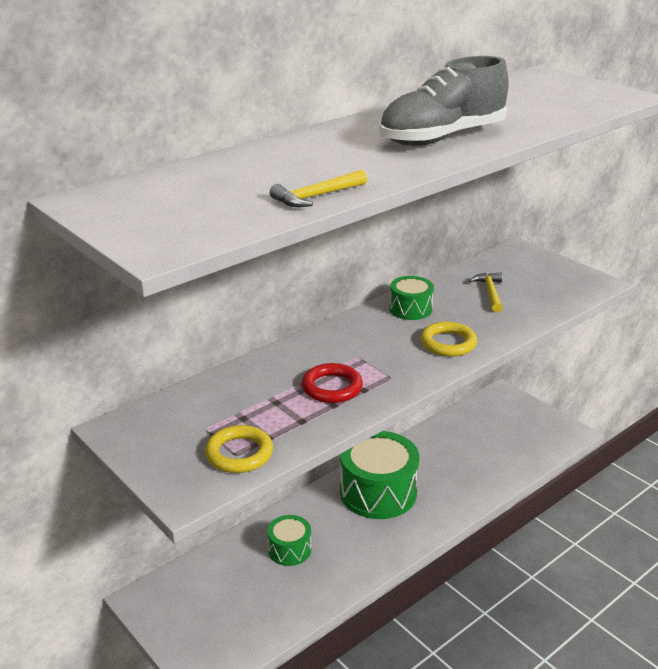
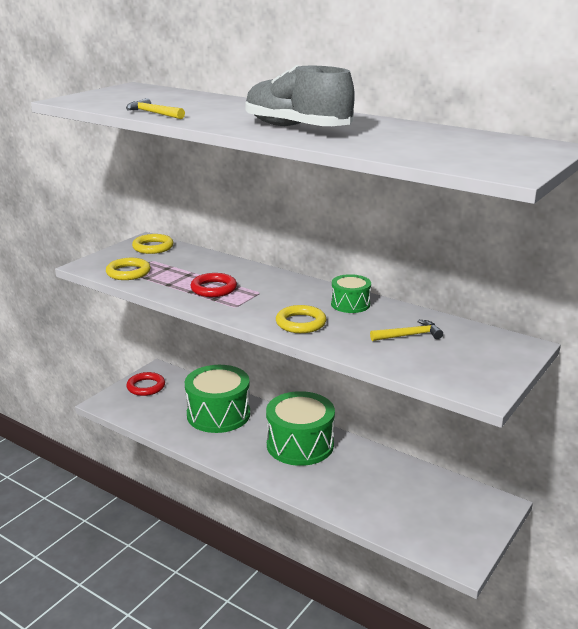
camera: 75 degrees right, 5 degrees down
(150, 424) = (153, 247): none -> yellow ring
(183, 617) = (146, 387): none -> red ring
(289, 549) = (218, 414): green drum -> green drum, size x1.93

